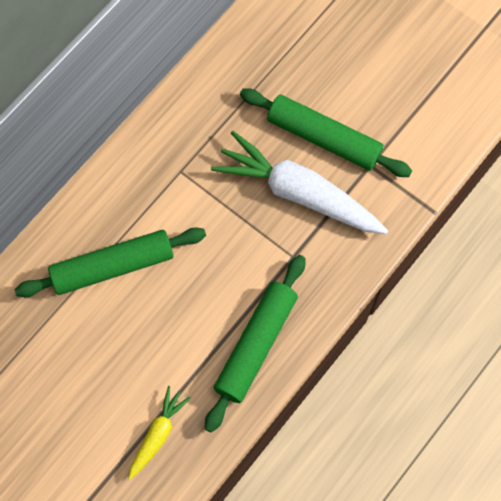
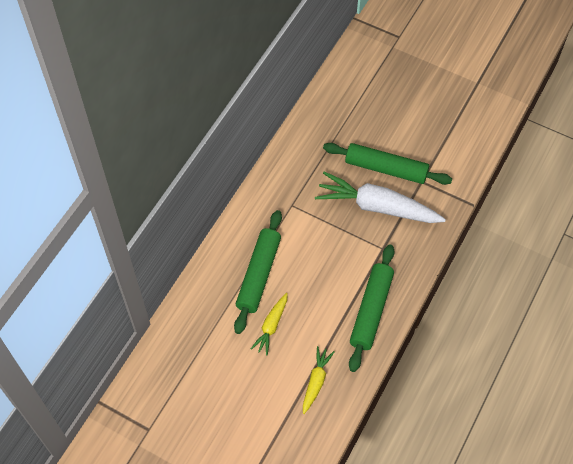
camera: 10 degrees left, 10 degrees down
(112, 266) = (258, 275): green rolling pin -> green rolling pin turned 45 degrees counterclockwise
(114, 344) = (271, 326): none -> yellow carrot

